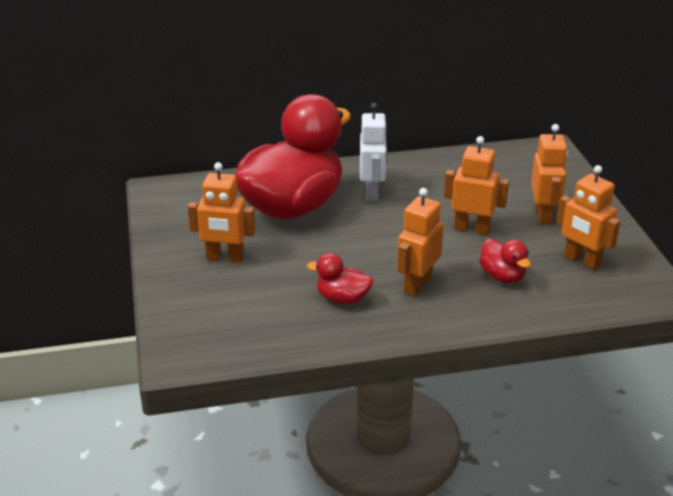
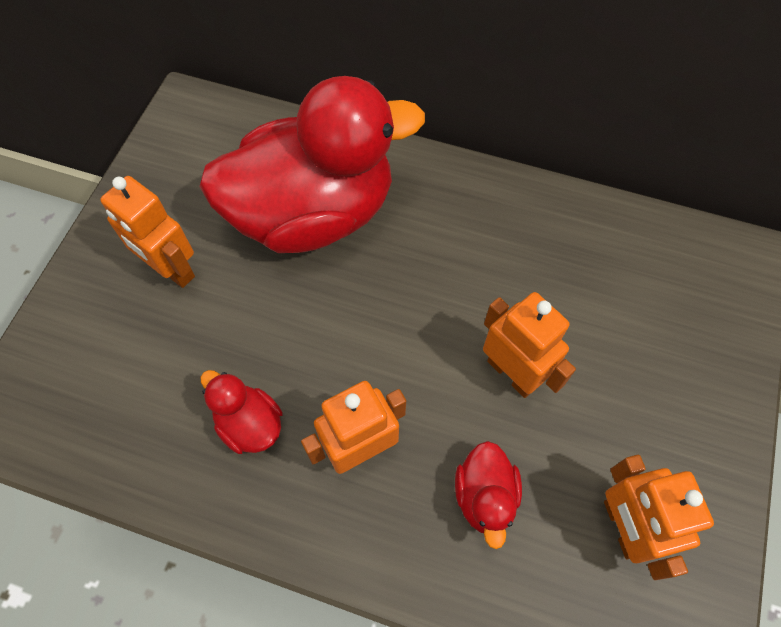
camera: 30 degrees right, 30 degrees up
(372, 193) = (431, 233): white robot -> none
(543, 216) = (633, 398): orange robot -> none

